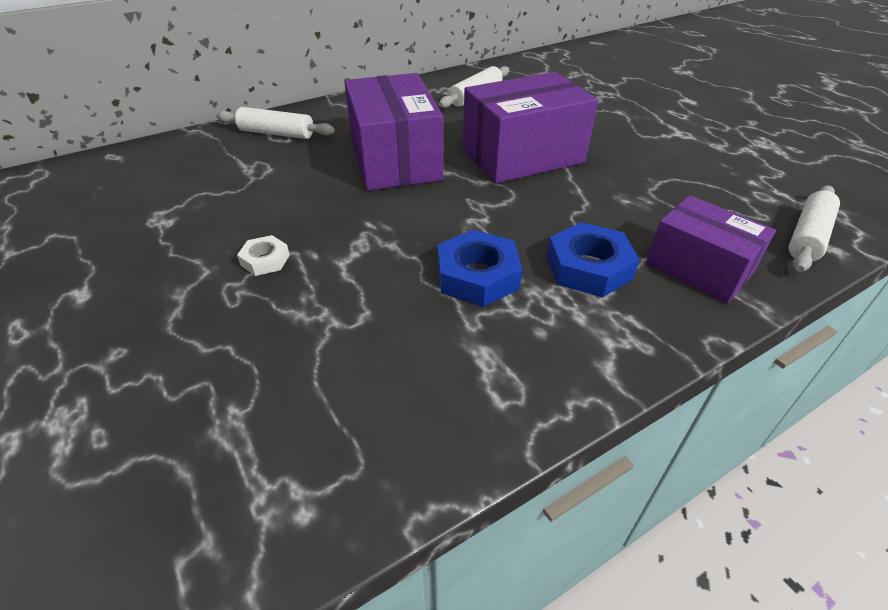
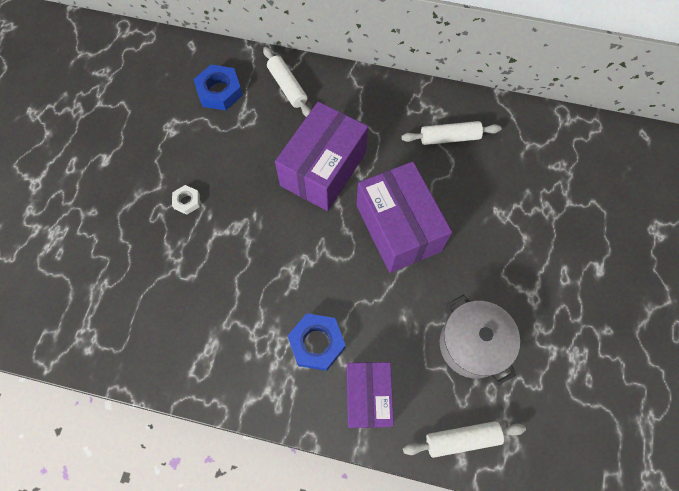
camera: 45 degrees right, 25 degrees up
(477, 276) = (261, 298): blue nut -> blue nut (219, 91)
(523, 156) = (398, 228): purple box -> purple box turned 45 degrees clockwise
(699, 181) = (472, 345): none -> grey pot

